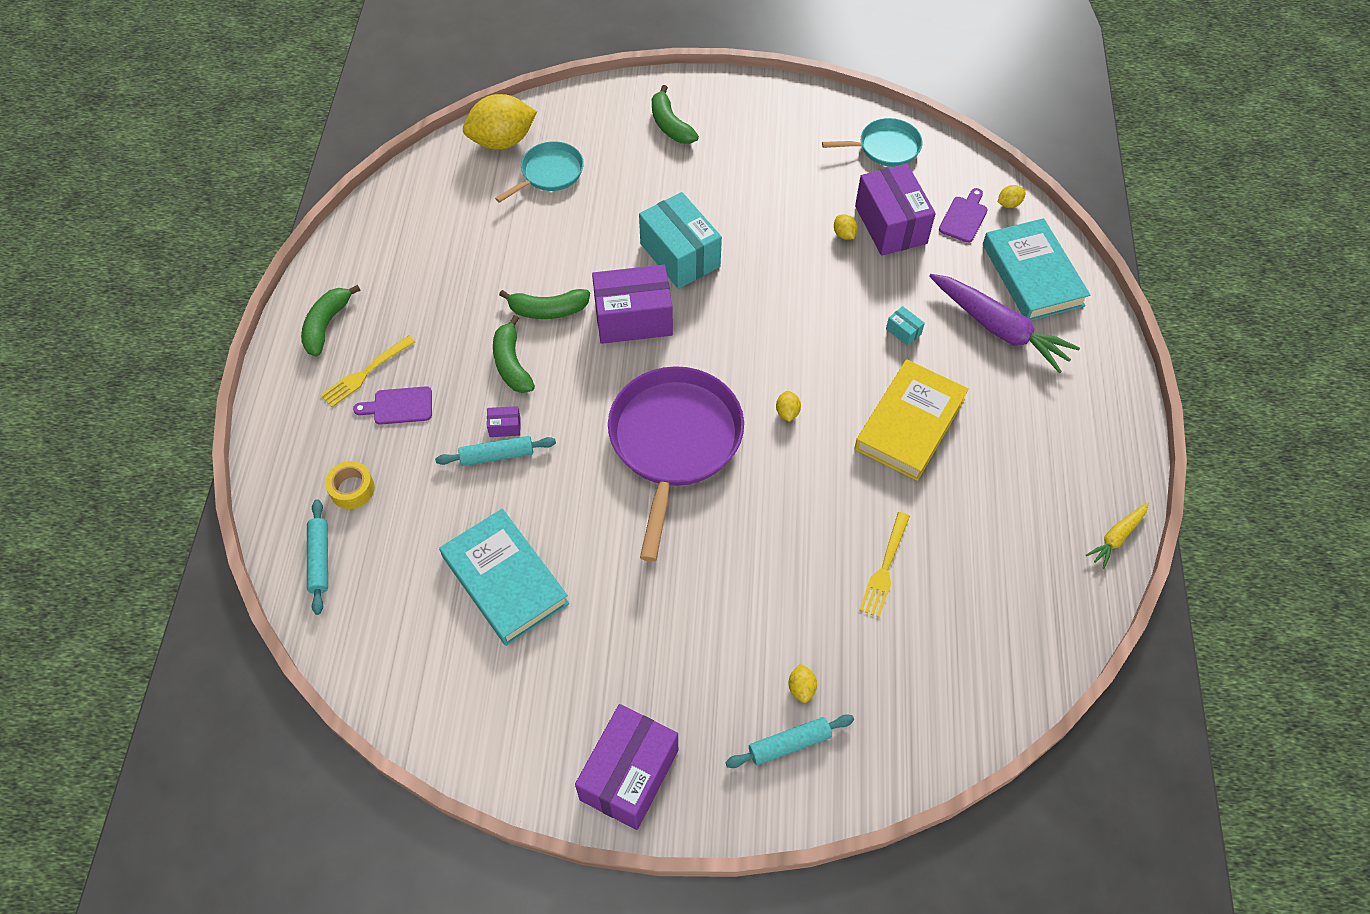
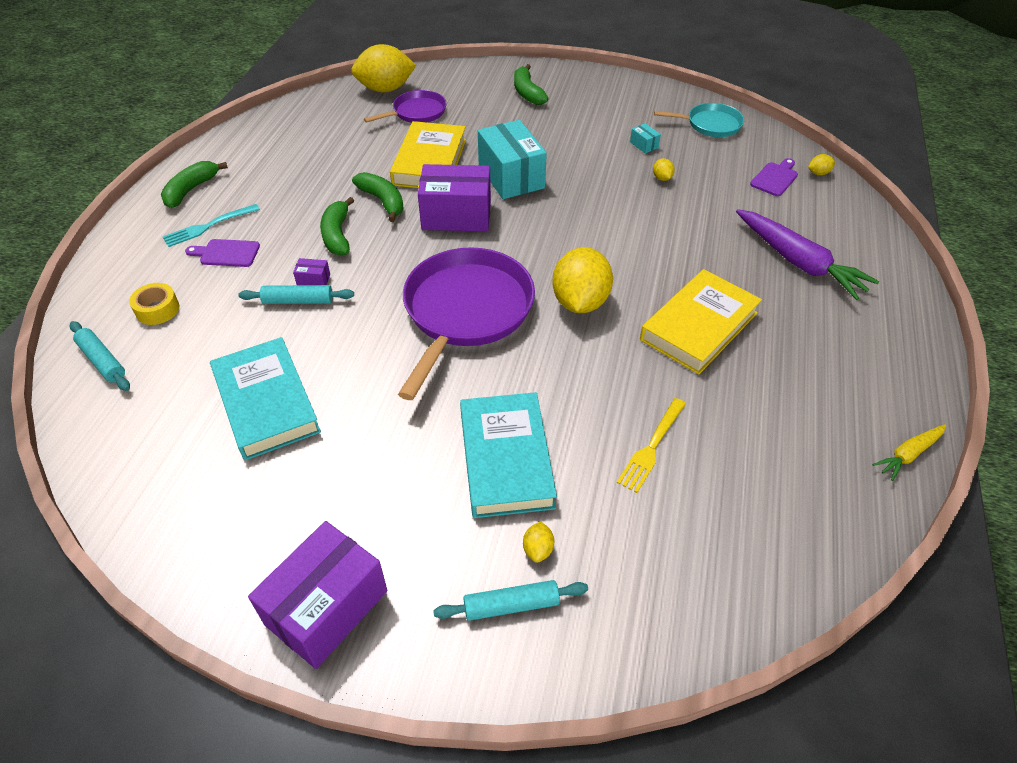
camera: 10 degrees right, 10 degrees down
(320, 559) = (102, 361): turquoise rolling pin -> turquoise rolling pin turned 45 degrees counterclockwise
(365, 373) = (208, 226): yellow fork -> turquoise fork
(548, 310) = (383, 201): green banana -> green banana turned 135 degrees counterclockwise
(549, 173) = (417, 112): turquoise pan -> purple pan
(584, 246) = (430, 162): none -> yellow book
(787, 412) = (580, 302): yellow lemon -> yellow lemon, size x2.44
(890, 225) = (706, 176): purple box -> none
(903, 331) = (705, 253): turquoise box -> turquoise box (644, 145)
(1032, 275) = (836, 226): turquoise book -> turquoise book (506, 459)

